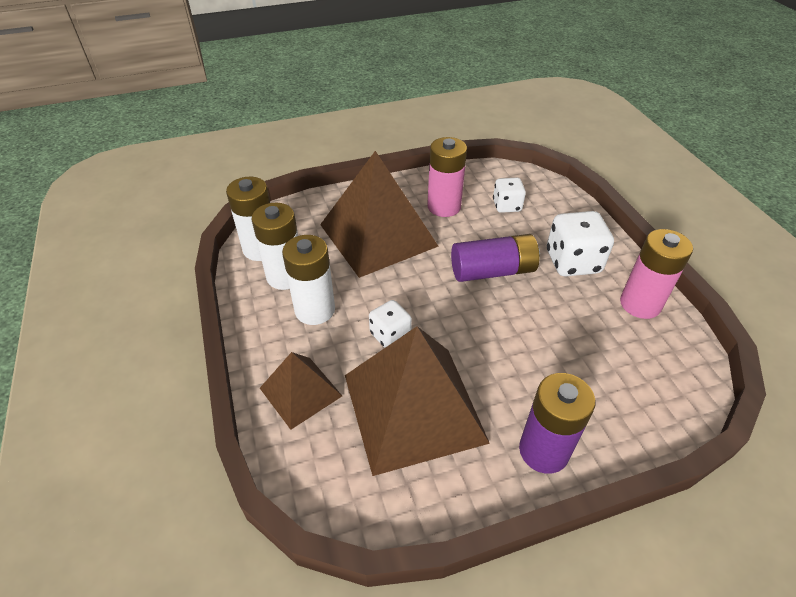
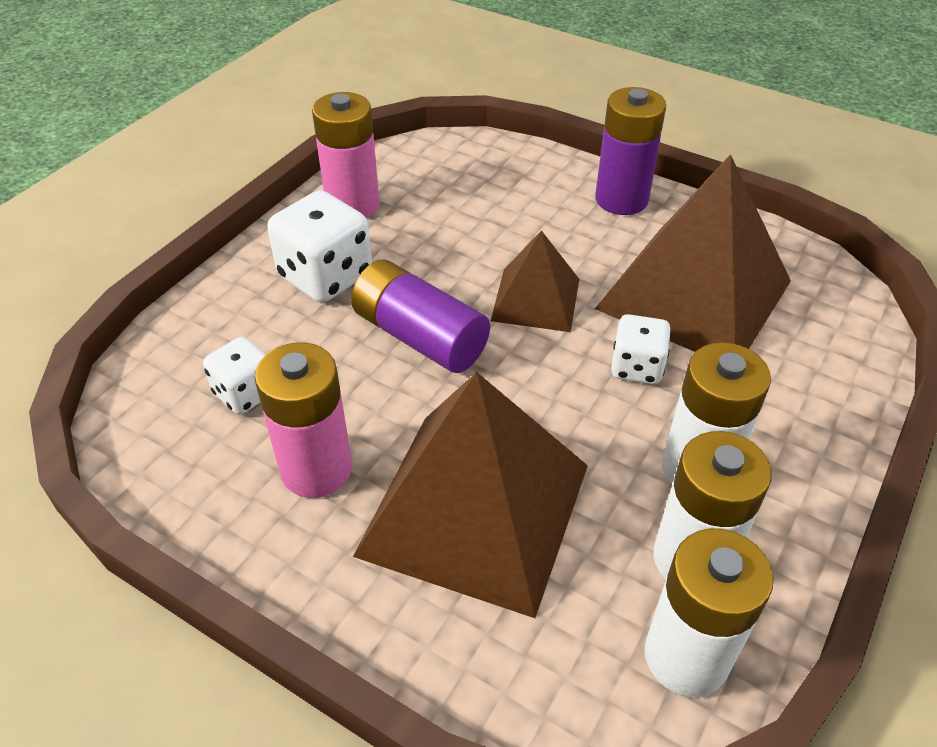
camera: 130 degrees left, 0 degrees up
(301, 392) = (803, 390): brown pyramid -> brown pyramid (535, 299)

